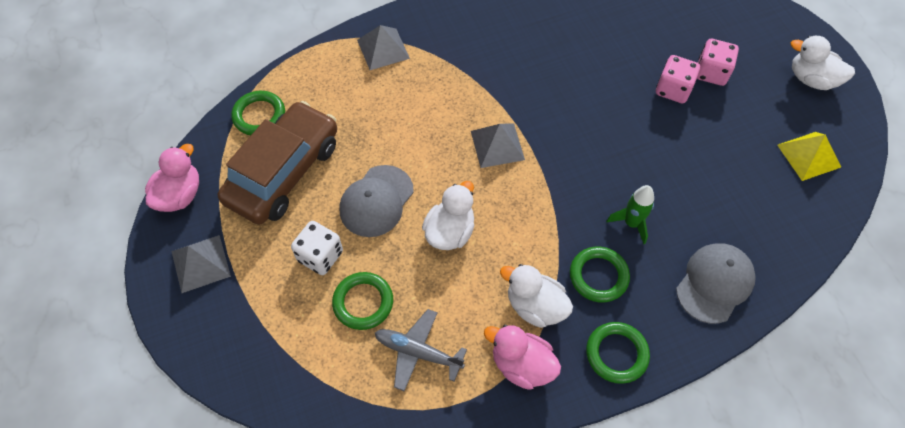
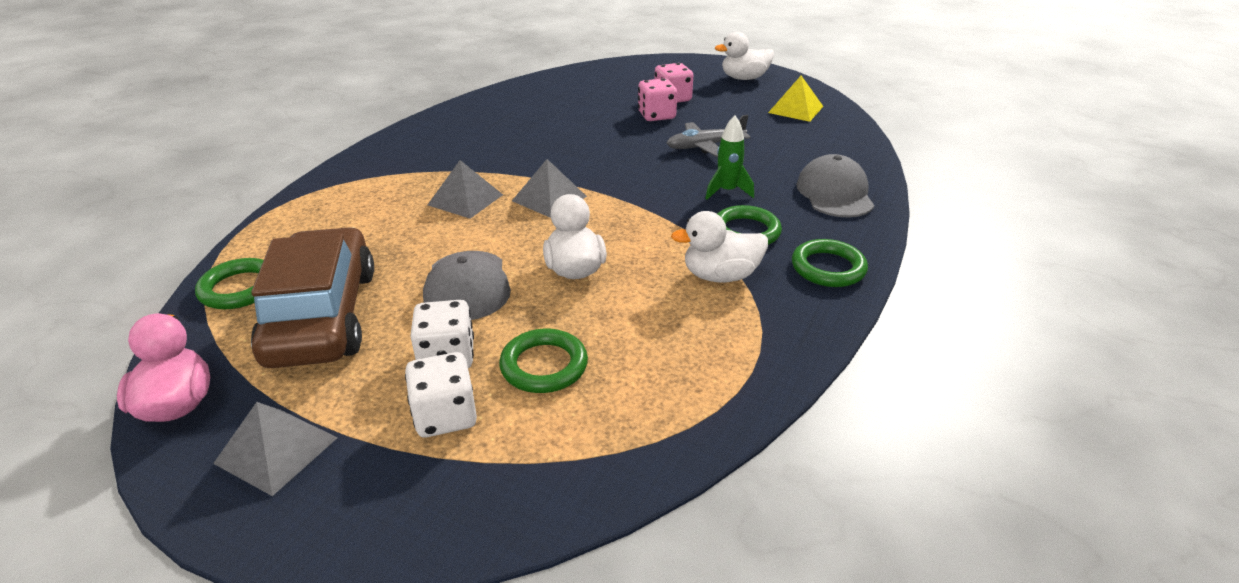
camera: 40 degrees left, 25 degrees down
(287, 301) = (445, 416): none -> white dice
(383, 49) = (352, 188): grey pyramid -> grey pyramid (465, 199)
(418, 352) = (654, 369): grey plane -> grey plane (705, 146)
(521, 365) = (763, 319): pink duck -> none

